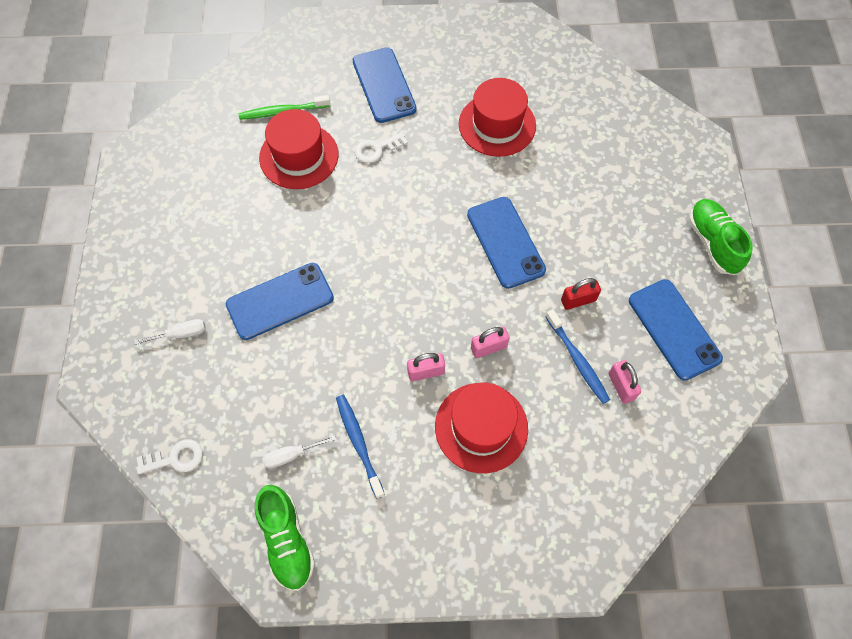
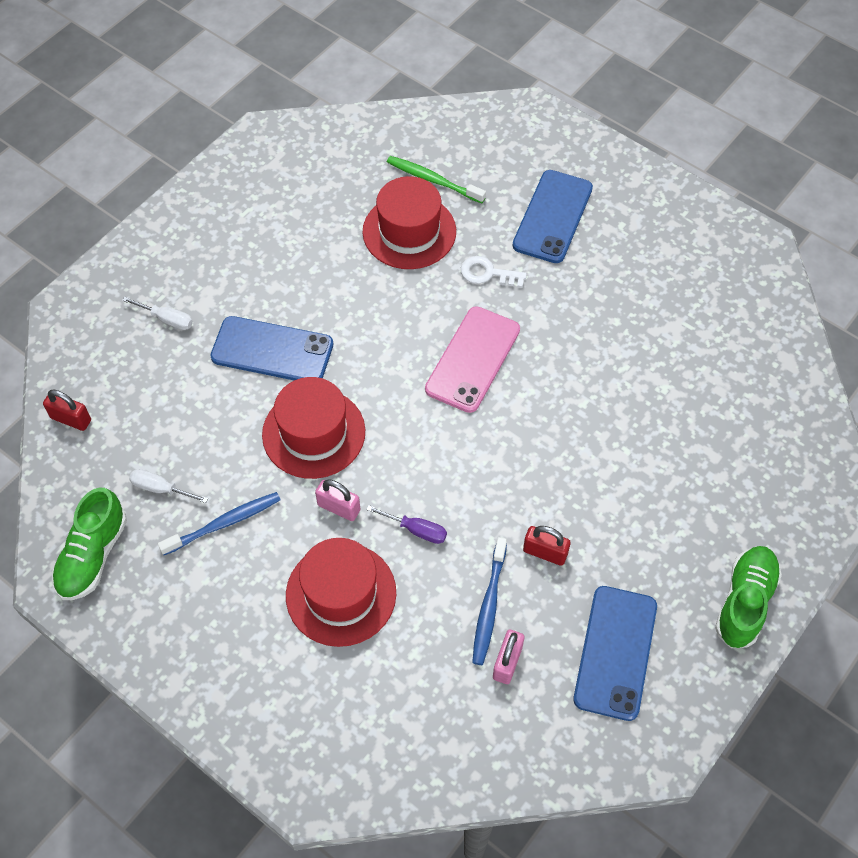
camera: 40 degrees right, 5 degrees down
(175, 458) = (71, 419): white key -> red padlock
(359, 444) = (223, 523): blue toothbrush -> blue toothbrush turned 45 degrees clockwise
(420, 211) = (472, 359): none -> pink phone
(488, 347) = (416, 530): pink padlock -> purple screwdriver
(497, 125) = (629, 329): red hat -> red hat (313, 433)
(505, 242) = (527, 446): blue phone -> none

